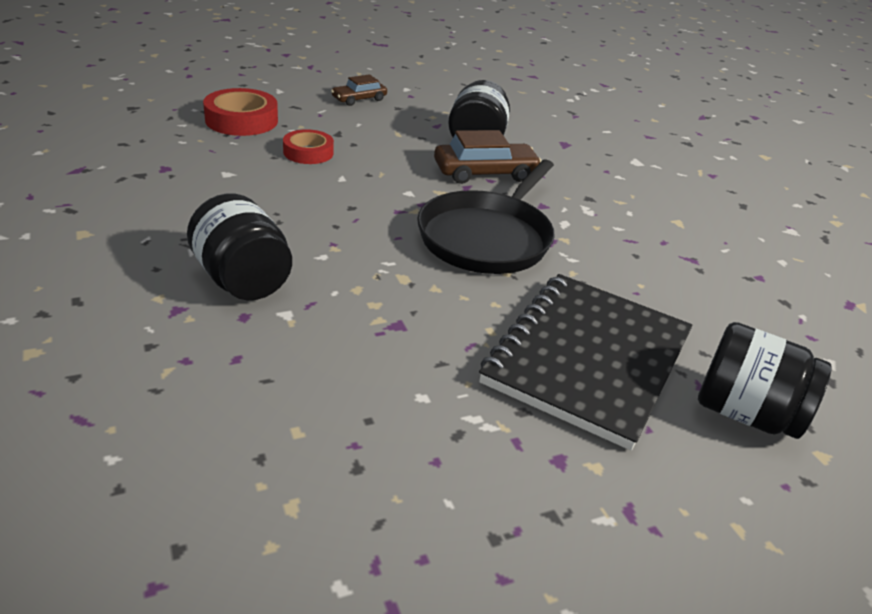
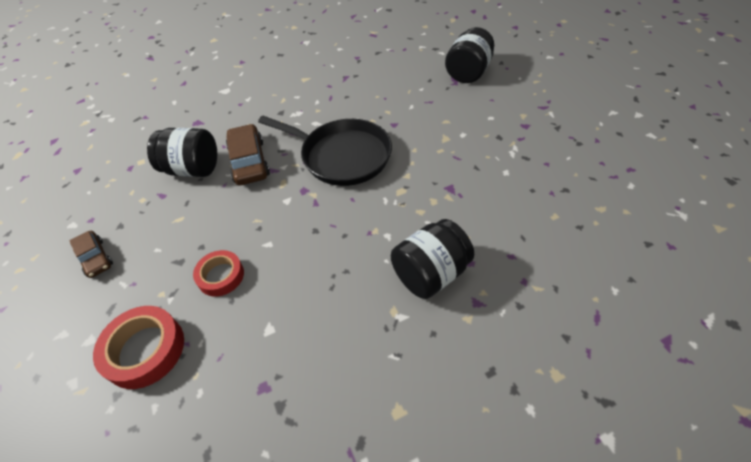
camera: 85 degrees left, 15 degrees up
(588, 359) = (450, 116): black notebook -> none

